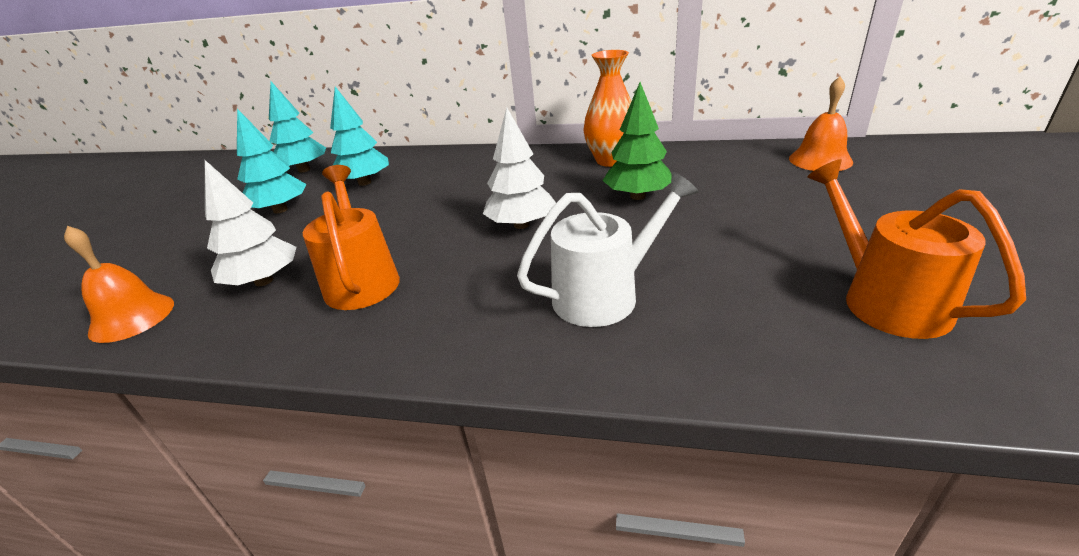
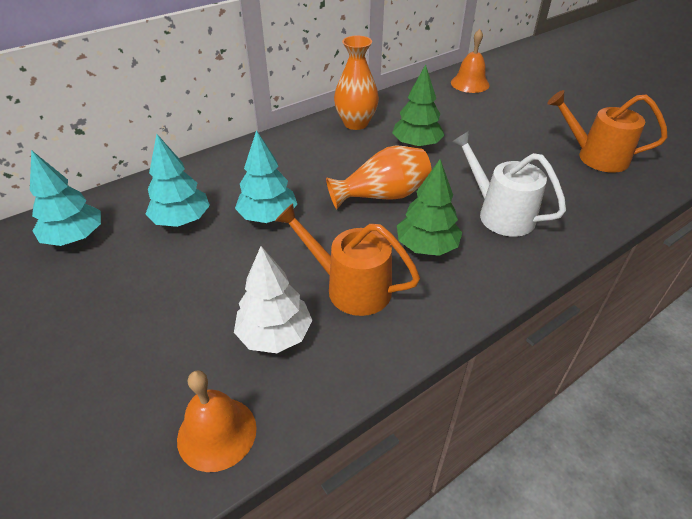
camera: 50 degrees left, 10 degrees up
(280, 210) = (146, 283): turquoise tree -> turquoise tree (268, 216)
(475, 284) = (426, 246): none -> green tree
(521, 225) = (382, 195): white tree -> orange vase
(605, 294) = (499, 214): white watering can -> white watering can turned 60 degrees counterclockwise

